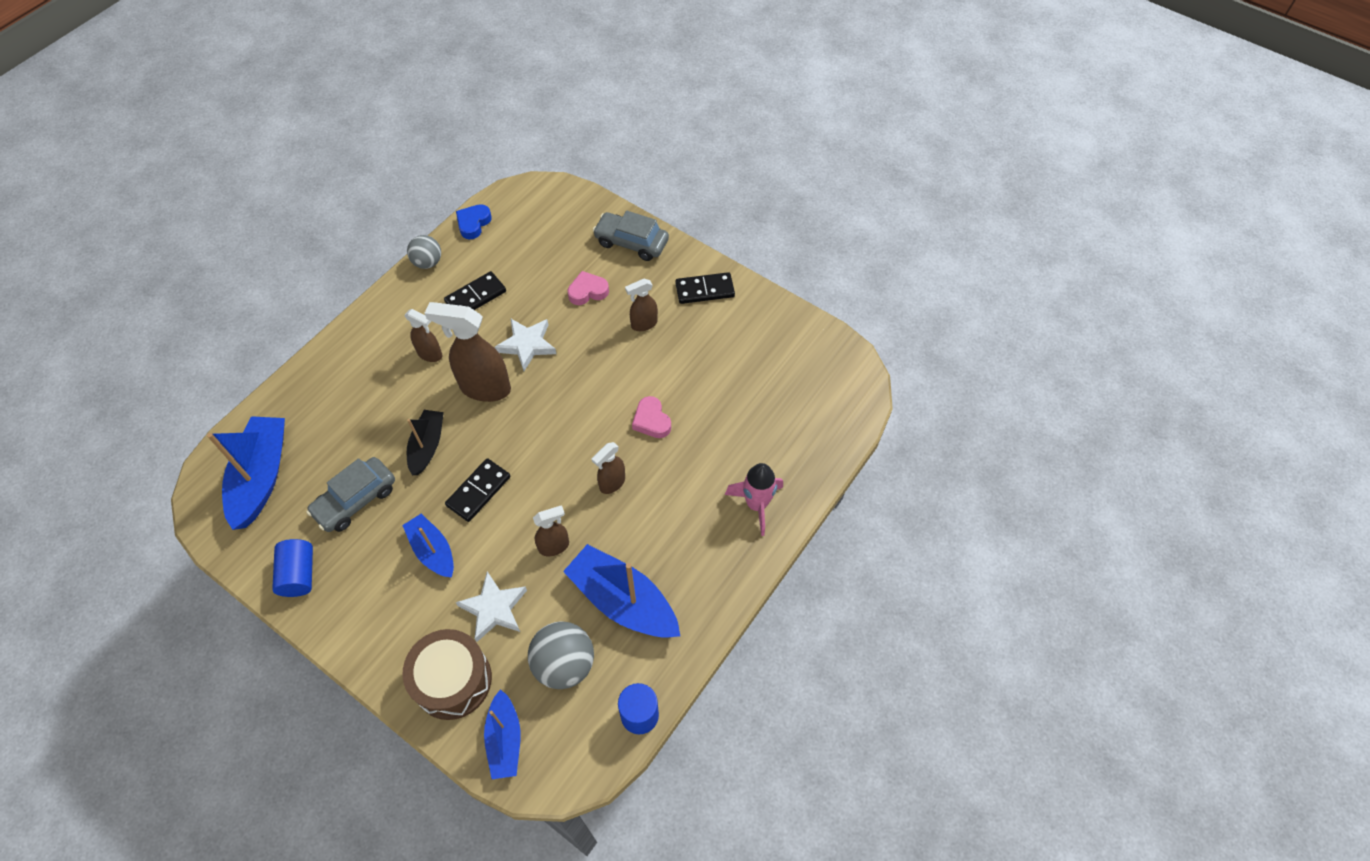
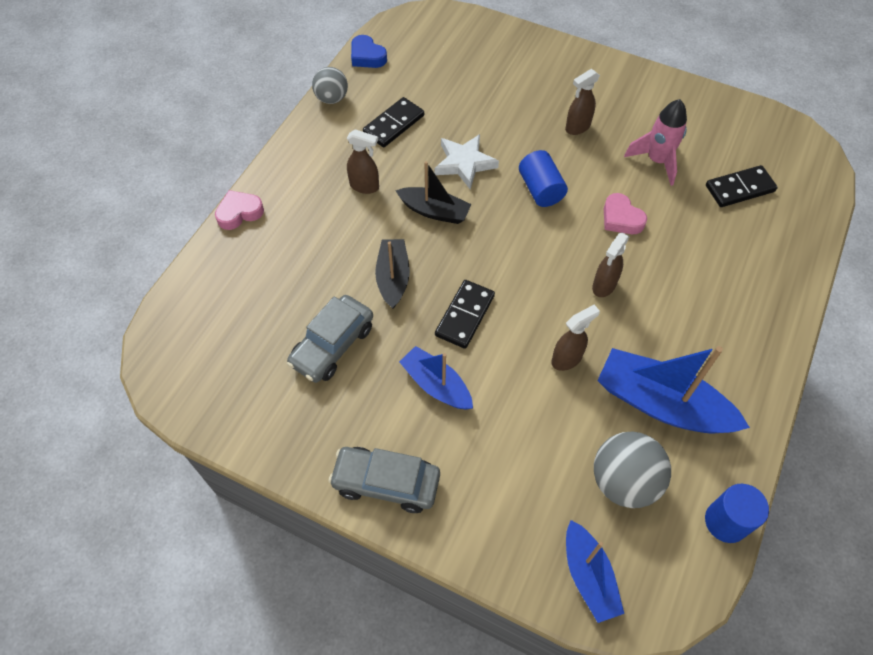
camera: 10 degrees left, 0 degrees up
(261, 477) = (218, 337): blue boat -> none
(299, 574) = (294, 434): blue cylinder -> blue cylinder (540, 189)
(452, 680) = (507, 520): brown drum -> none
(473, 223) = (367, 56): blue heart -> blue heart turned 60 degrees counterclockwise
(484, 388) = (434, 211): brown spray bottle -> black boat
(494, 609) = (525, 435): white star -> none
(588, 291) = (508, 104): pink heart -> pink heart (239, 213)
(631, 242) = (535, 54): grey car -> grey car (386, 483)
(704, 290) = (626, 88): black domino -> black domino (739, 188)
(756, 504) = (761, 284): pink rocket -> pink rocket (657, 161)

